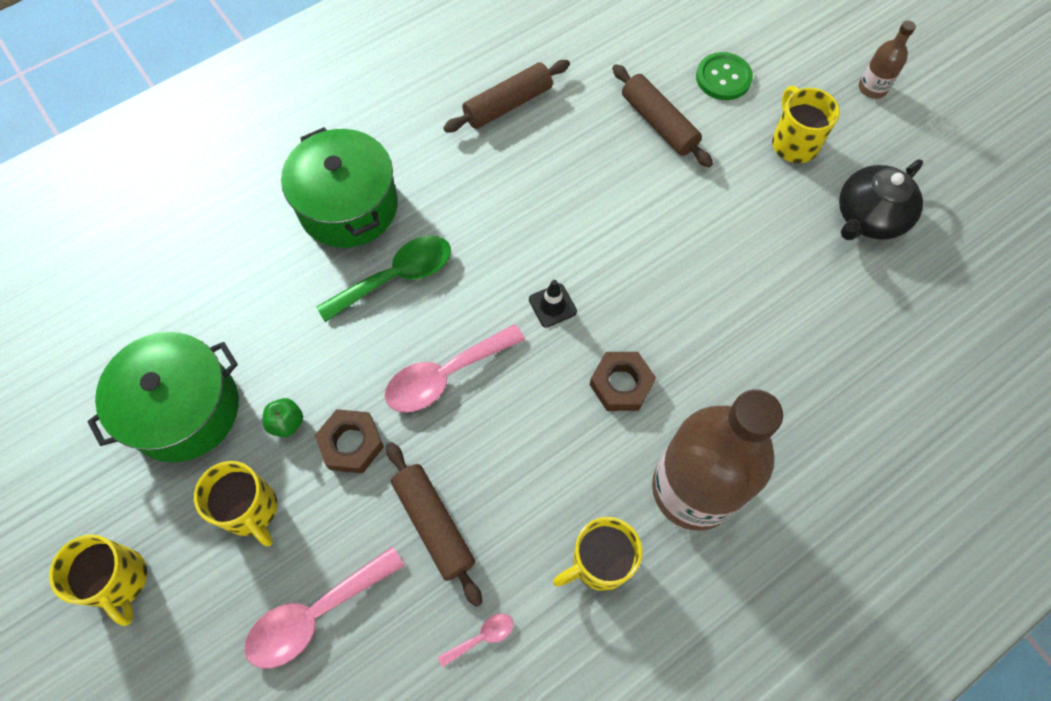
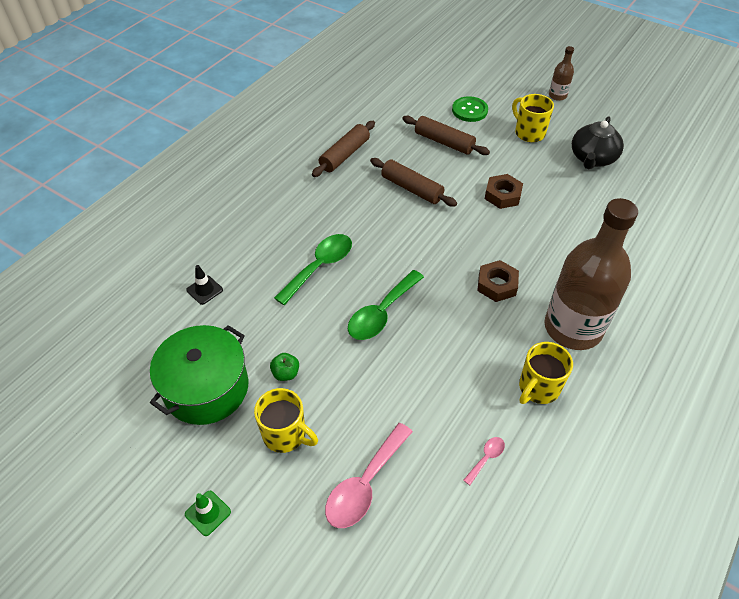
camera: 20 degrees left, 15 degrees down
(120, 580) = (208, 513): yellow mug -> green traffic cone
(348, 206) = (266, 236): green pot -> none
(351, 443) = (337, 372): brown nut -> brown nut (502, 195)
(434, 524) = (419, 402): brown rolling pin -> brown rolling pin (412, 189)
(445, 376) = (381, 313): pink spoon -> green spoon
(552, 305) = (430, 254): black traffic cone -> black traffic cone (204, 290)

